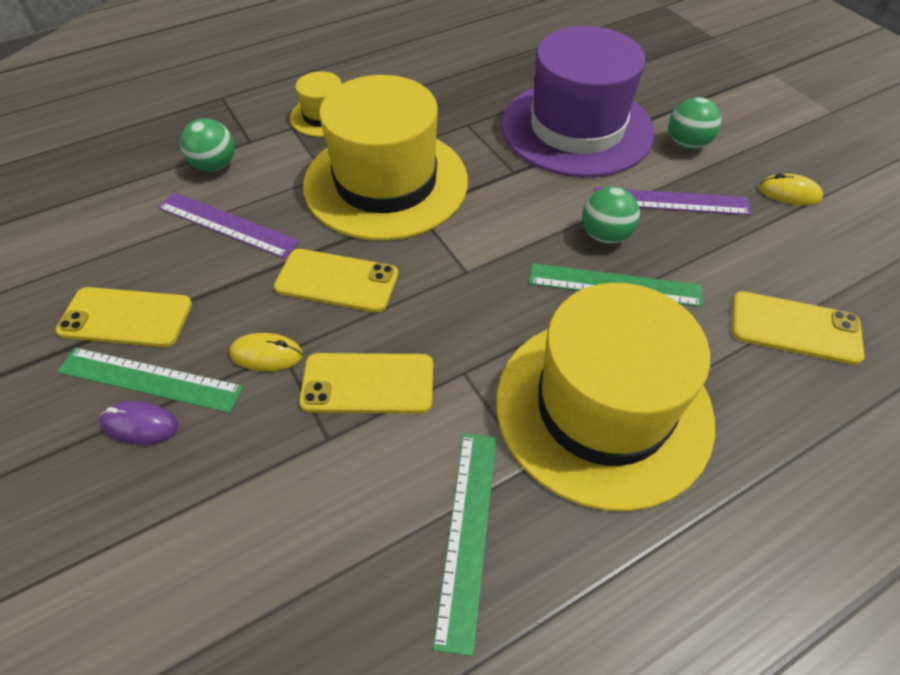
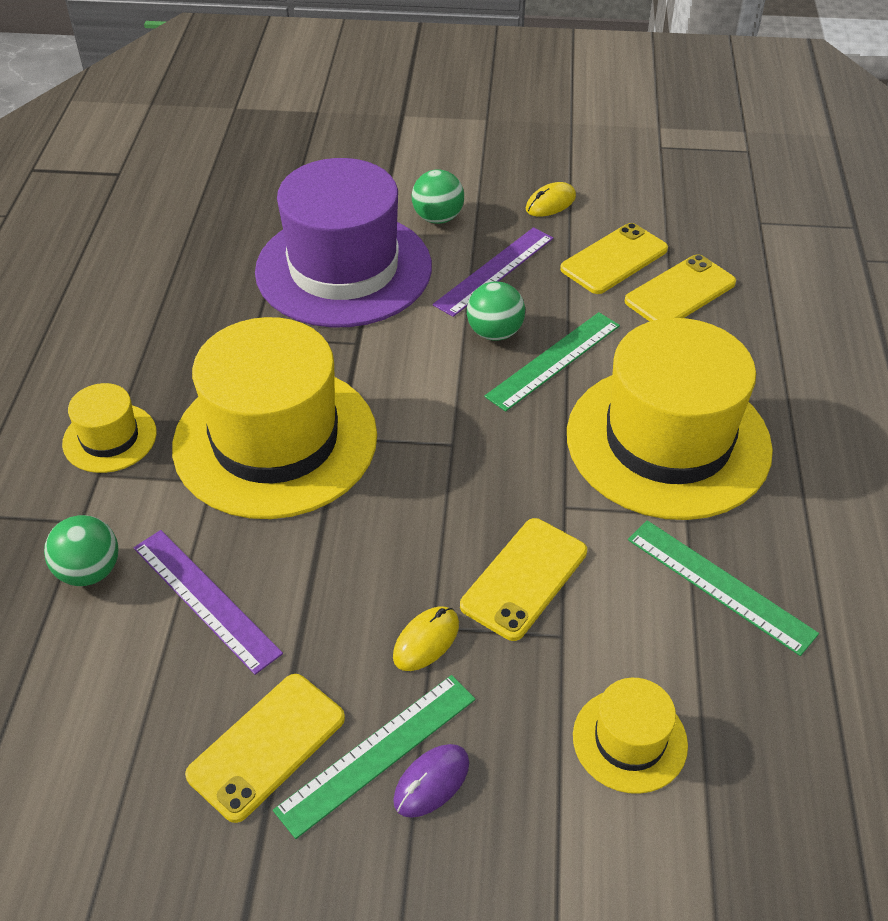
camera: 55 degrees left, 5 degrees down
(227, 224) = (205, 599): purple ruler -> purple ruler turned 75 degrees clockwise
(249, 543) = (629, 740): none -> yellow hat
(337, 281) = (378, 543): yellow phone -> yellow phone (614, 259)

